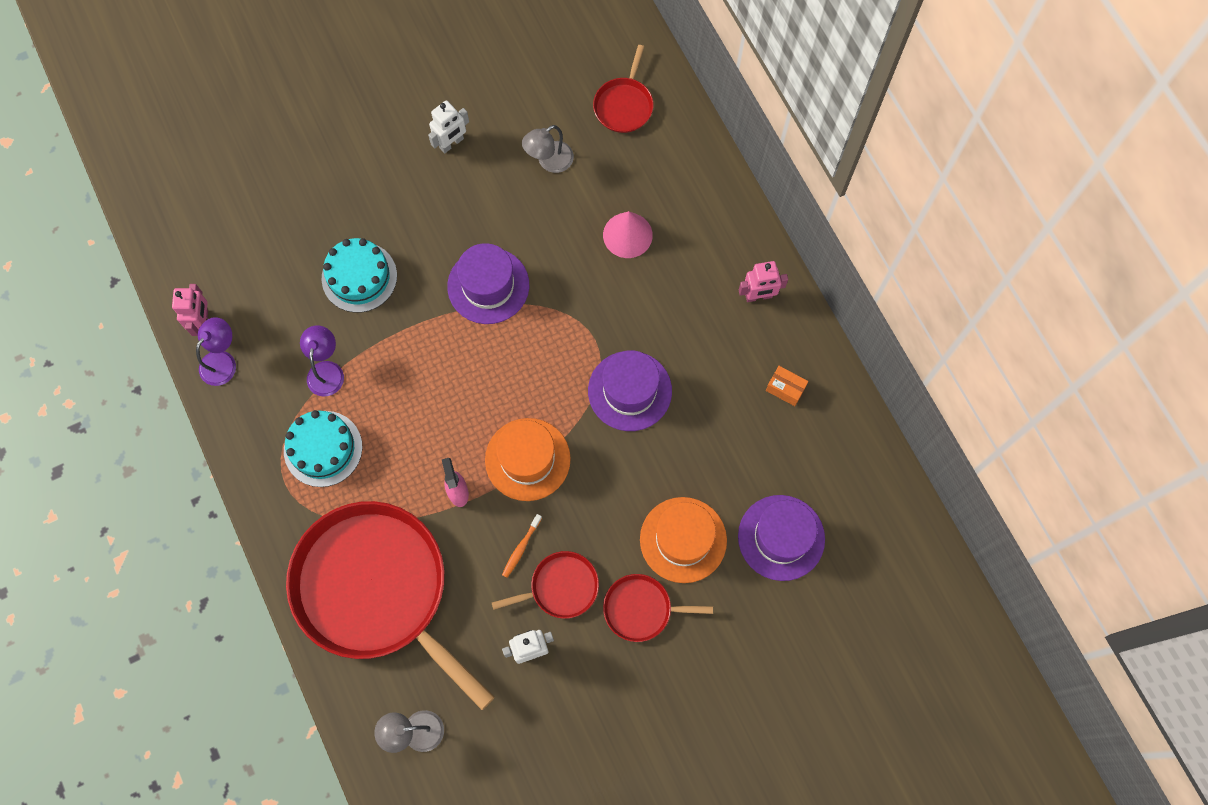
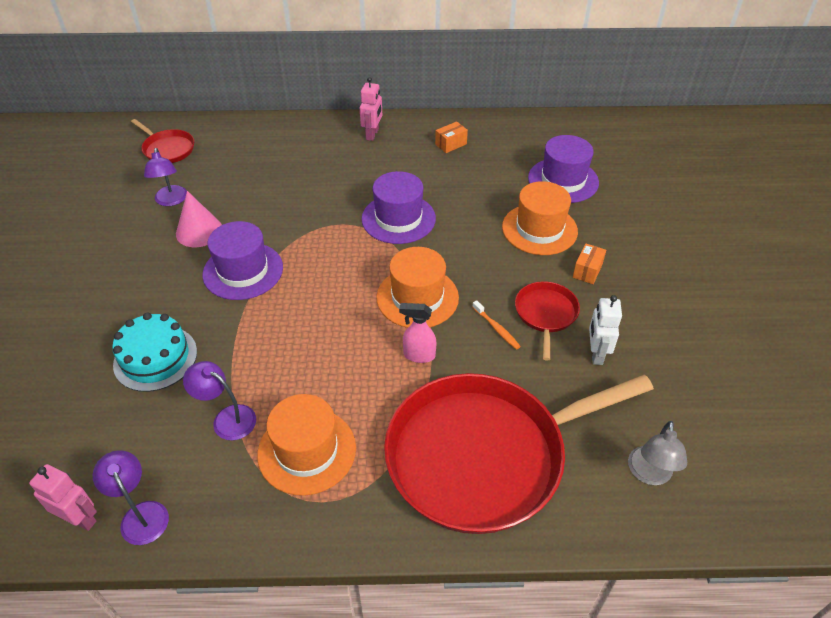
camera: 65 degrees left, 25 degrees down
(323, 448) = (307, 451): turquoise cake -> orange hat
(451, 143) = (95, 251): white robot -> none
(549, 161) = (171, 201): grey lamp -> purple lamp
(627, 235) = (271, 180): pink cone -> pink cone (199, 231)
(641, 609) = (587, 271): red pan -> orange box

